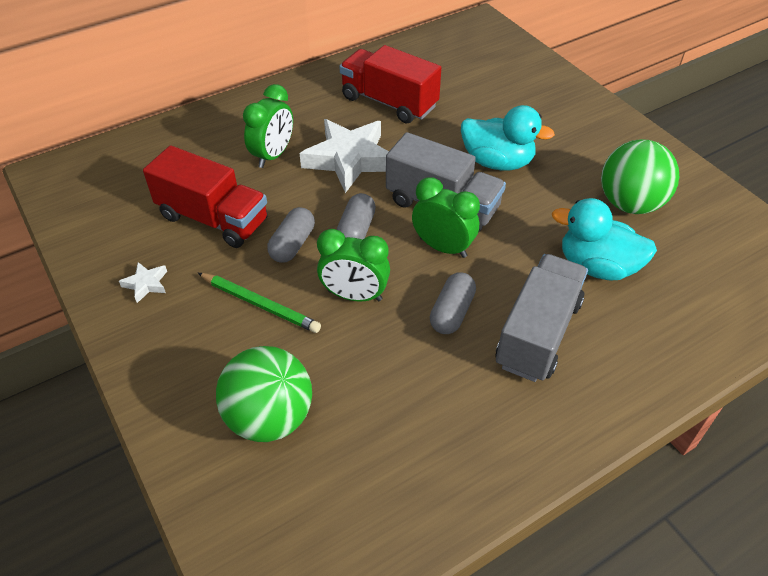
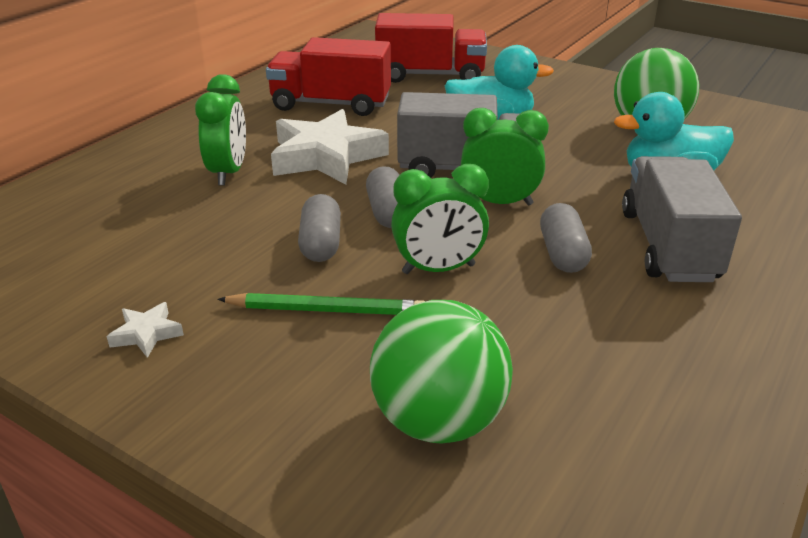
camera: 25 degrees left, 15 degrees down
(213, 218) = (194, 245): red truck -> red truck (430, 75)

